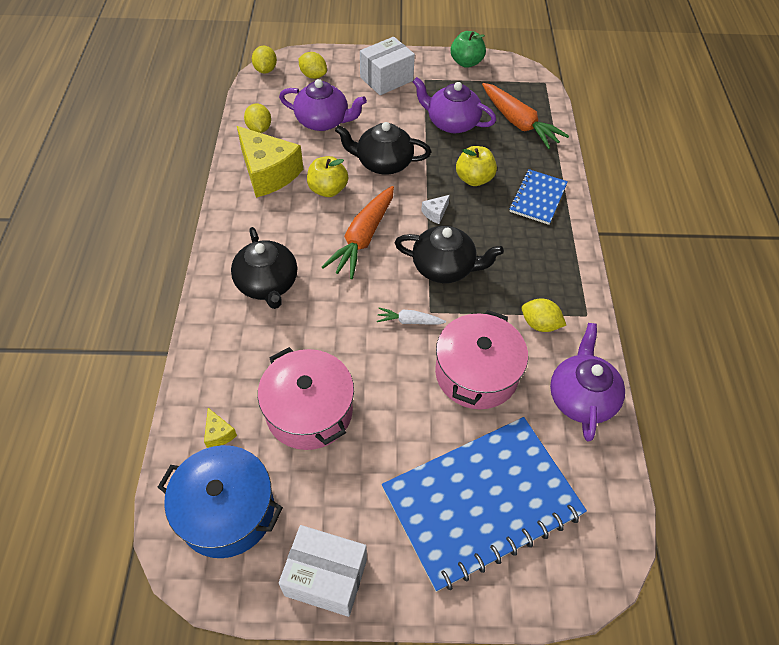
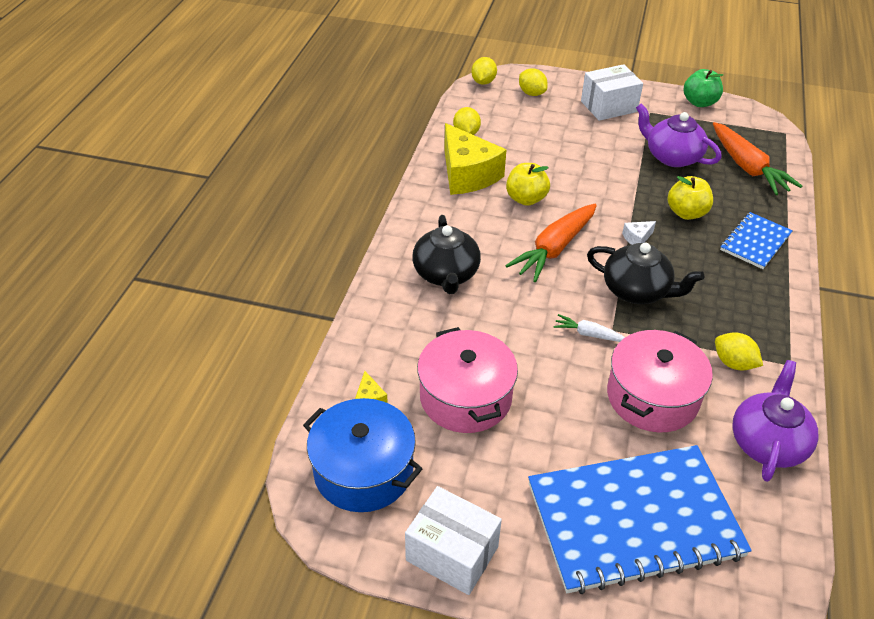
camera: 15 degrees right, 10 degrees down
(323, 121) = (534, 136): purple teapot -> none
(383, 163) = (589, 183): black teapot -> none

